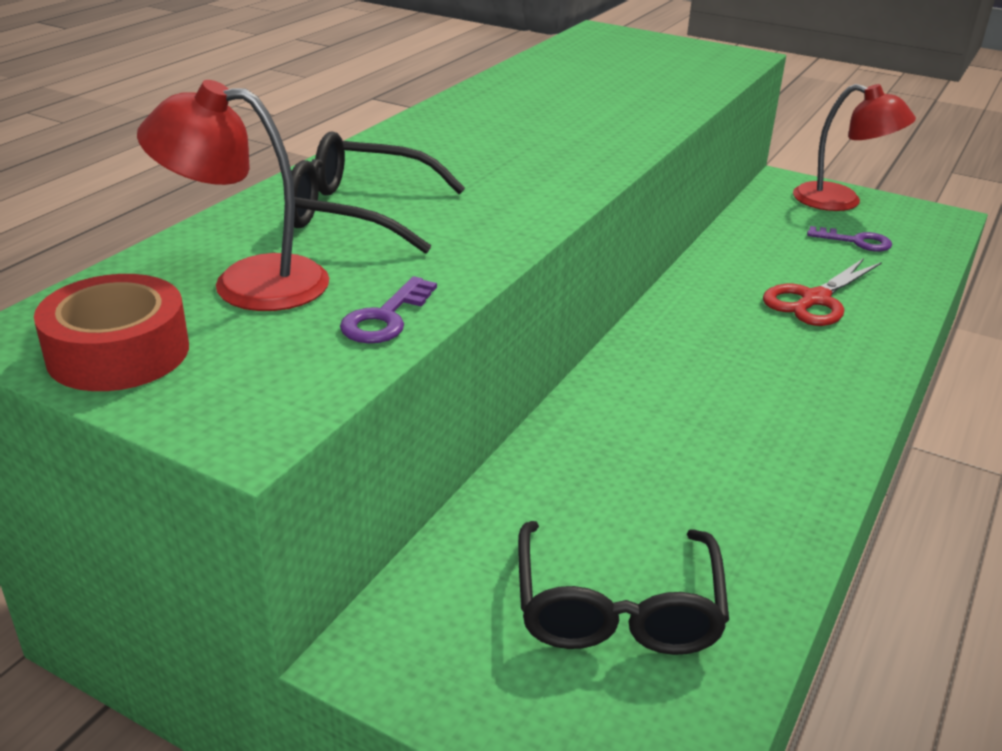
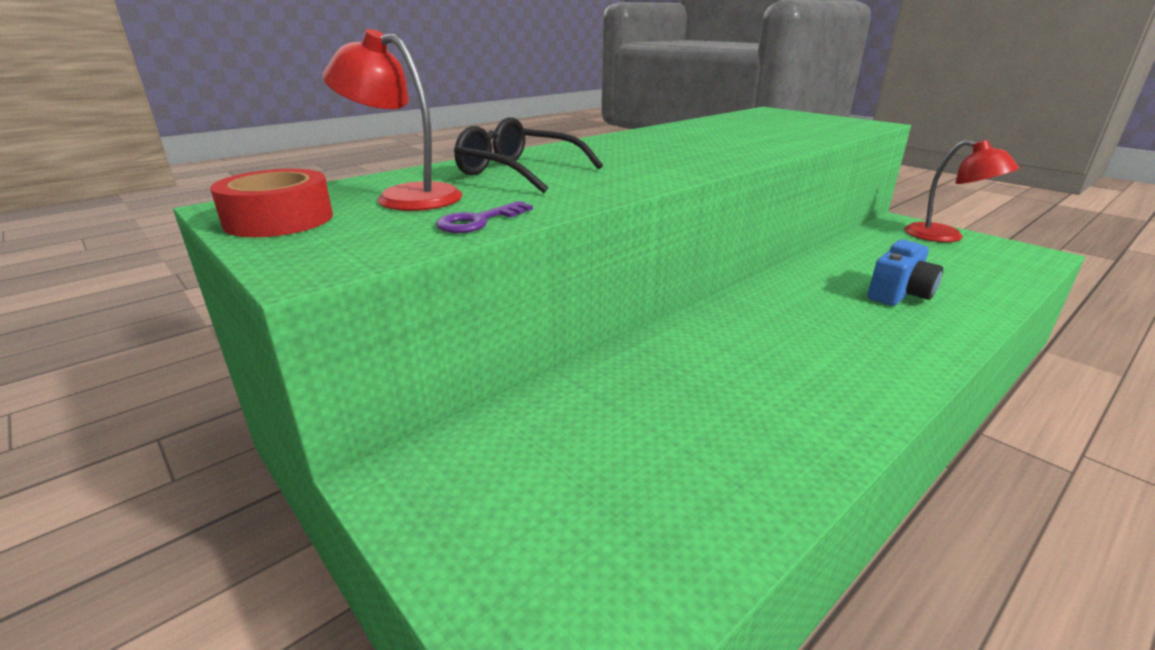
camera: 20 degrees right, 5 degrees down
(617, 609) = (612, 491): black glasses -> none
(815, 300) = (899, 294): red scissors -> blue camera
(855, 241) = (950, 261): purple key -> none

